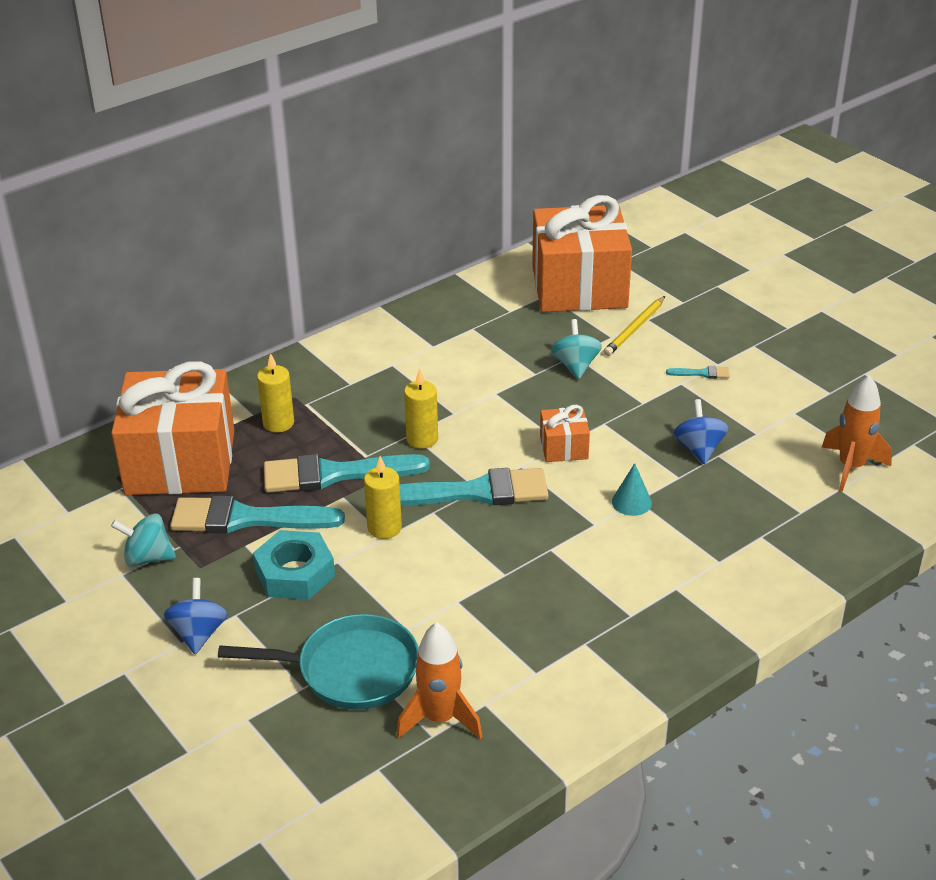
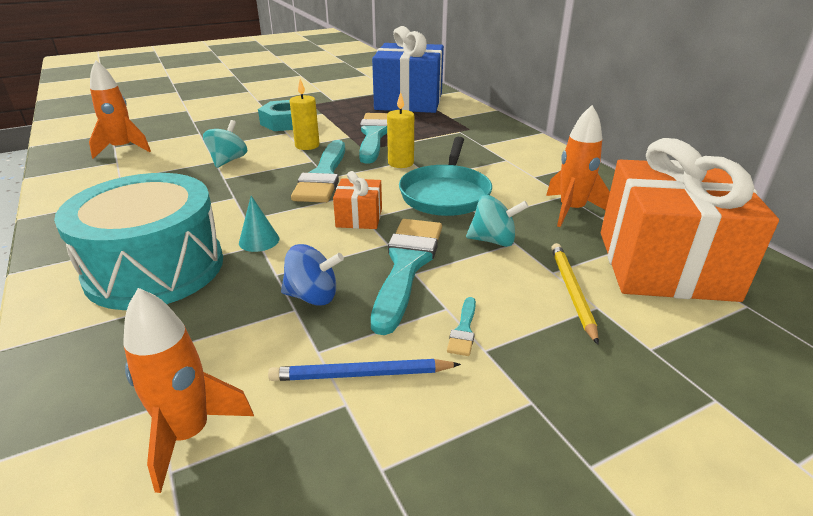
camera: 100 degrees right, 5 degrees down
(147, 558) = (328, 95): turquoise spinning top -> turquoise spinning top (228, 160)
(180, 462) = (409, 101): orange gift -> blue gift
(199, 633) = (259, 103): blue spinning top -> none
(246, 519) = (345, 113): turquoise brush -> turquoise brush (407, 265)
(278, 423) = (439, 123): yellow candle -> none
(350, 670) = (191, 131): turquoise pan -> turquoise pan (445, 194)
(504, 325) = (571, 210): none -> orange rocket
(635, 328) = (572, 292): yellow pencil -> yellow pencil turned 45 degrees clockwise
(704, 553) = (155, 268): none -> turquoise drum
(767, 410) = (361, 374): none -> blue pencil

